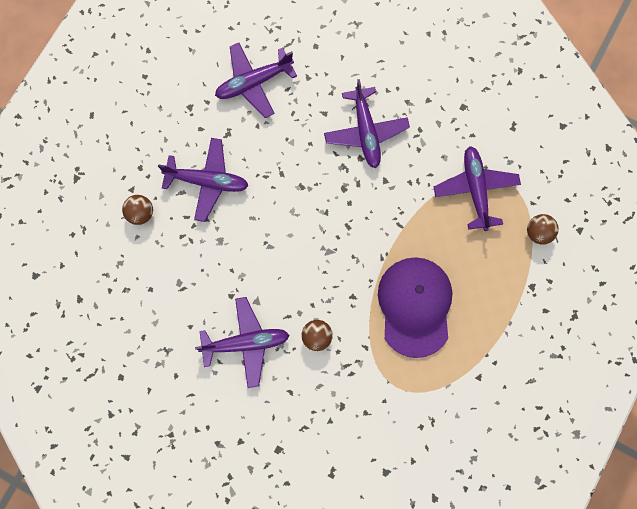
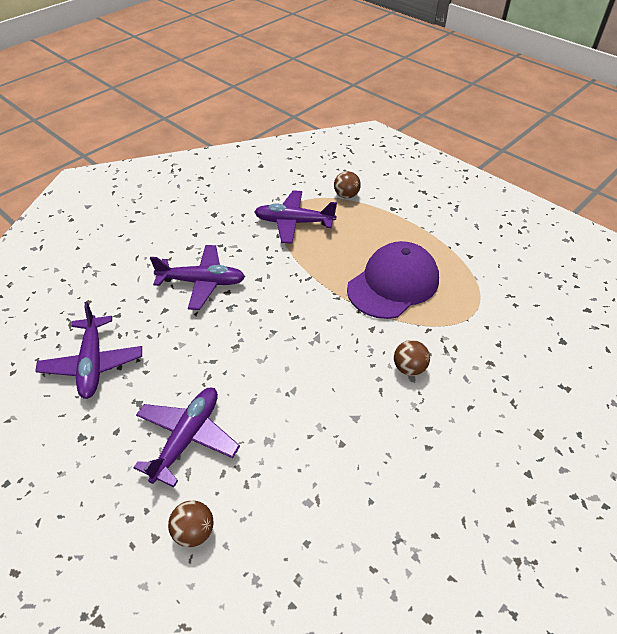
camera: 75 degrees left, 30 degrees down
(246, 343) = (404, 440): purple plane -> none
(415, 306) = (393, 284): purple cap -> purple cap turned 120 degrees clockwise

